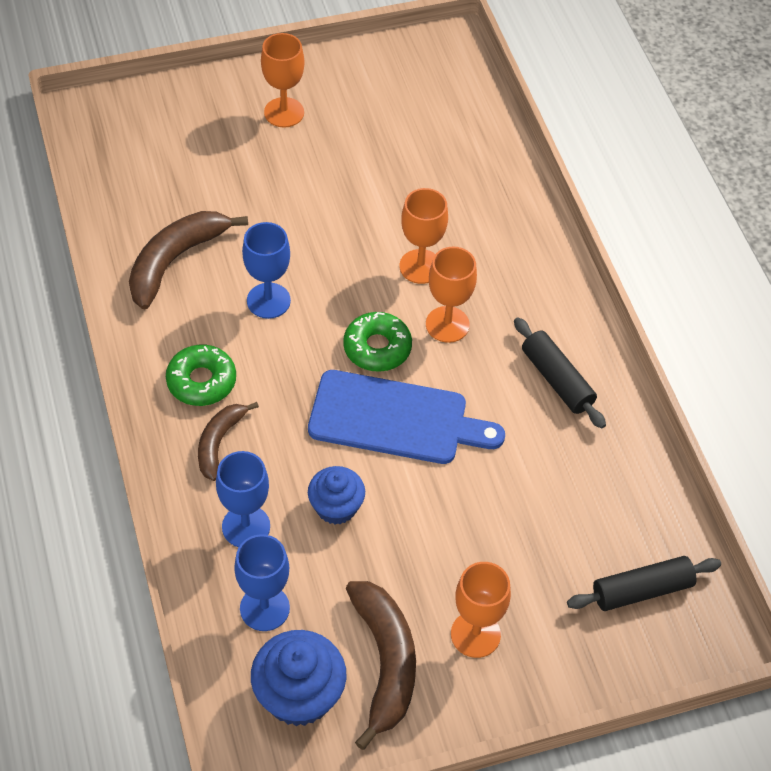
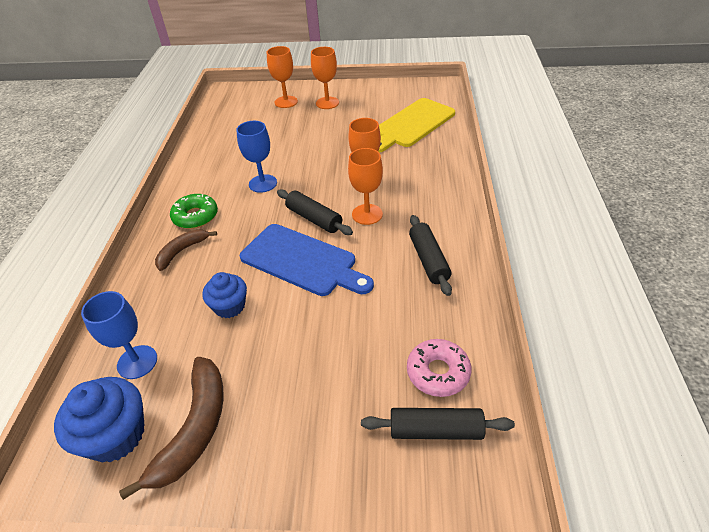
camera: 25 degrees right, 10 degrees down
(175, 261) = (223, 157): brown banana -> none
(246, 526) = (163, 304): blue goblet -> none
(377, 348) = (314, 219): green donut -> black rolling pin
(441, 139) = (412, 124): none -> yellow cutting board
(475, 634) = (277, 427): orange goblet -> orange goblet (286, 102)
(621, 526) = (438, 372): none -> pink donut

